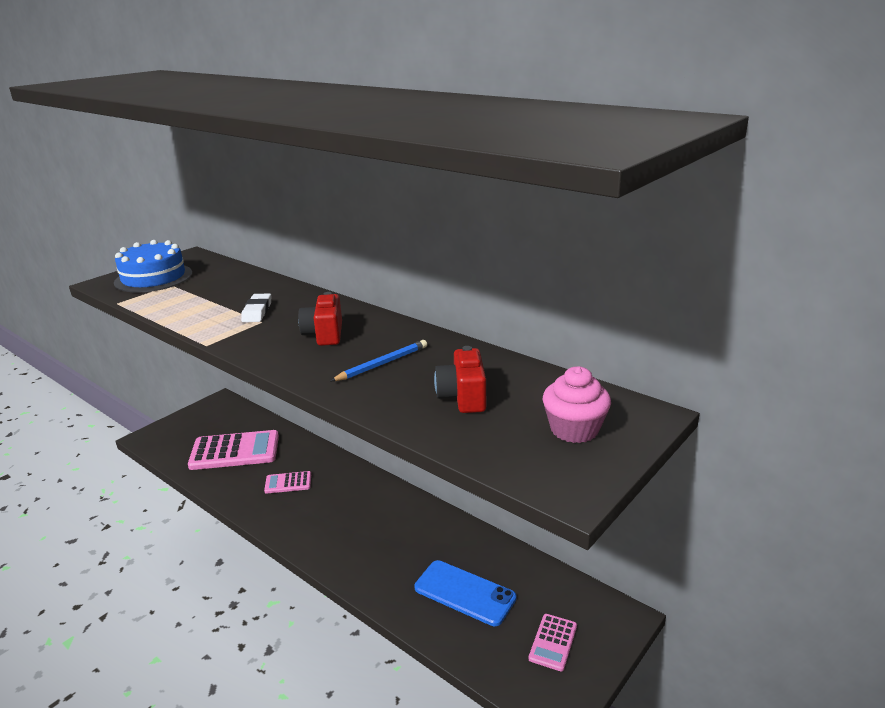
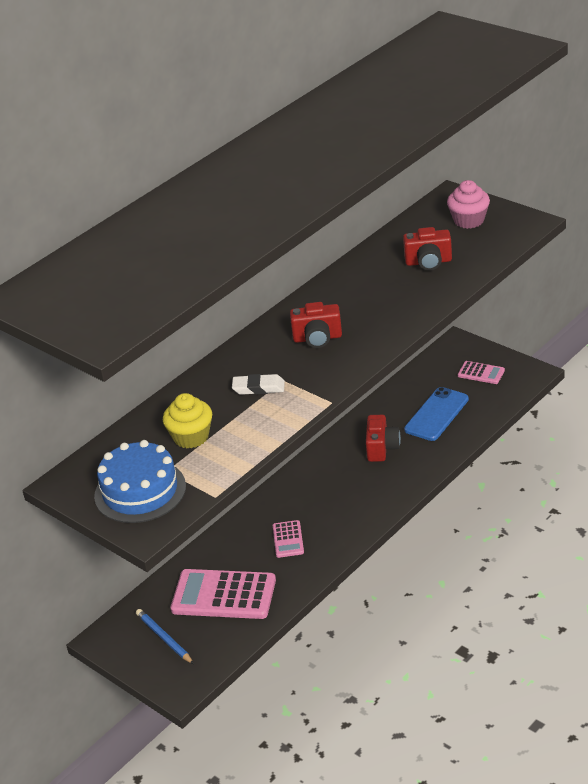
camera: 85 degrees left, 10 degrees up
(207, 290) = (191, 437): none -> yellow cupcake
(235, 451) = (224, 595): pink calculator -> pink calculator turned 75 degrees counterclockwise
(382, 364) = (376, 301): blue pencil -> blue pencil (164, 638)
(409, 544) = (381, 448): none -> red camera

